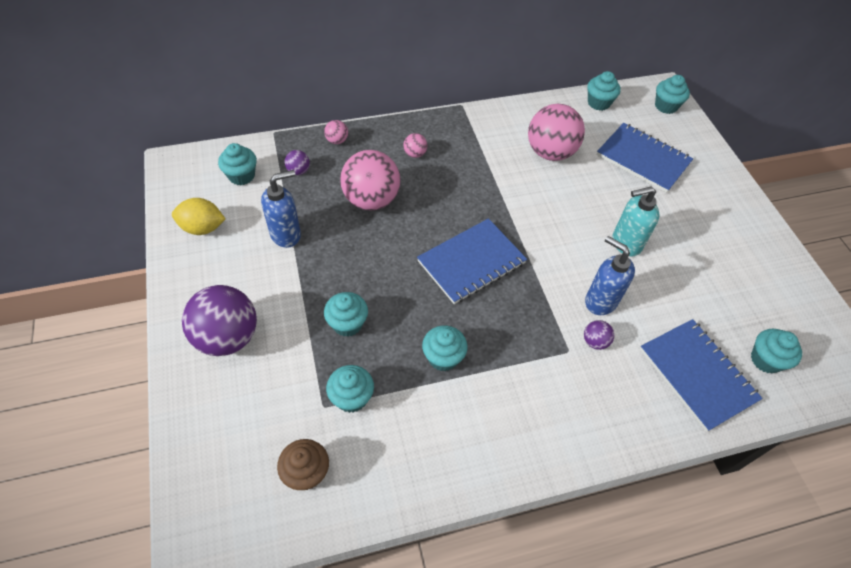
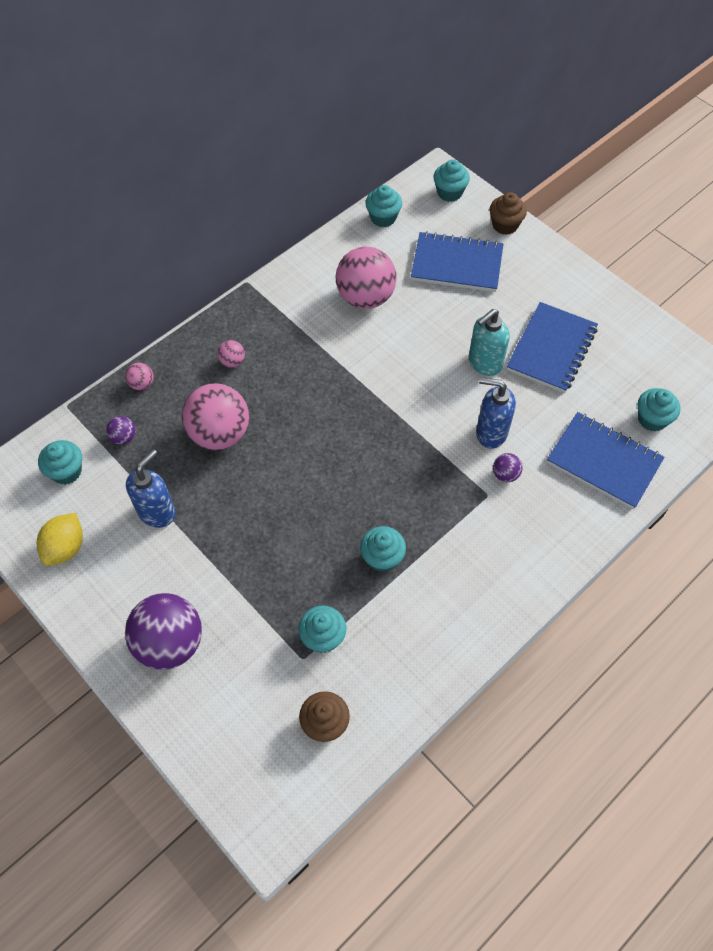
camera: 25 degrees left, 5 degrees up
(202, 228) = (65, 548): yellow lemon -> yellow lemon turned 45 degrees counterclockwise
(347, 323) = (276, 571): turquoise cupcake -> none
(471, 262) = (355, 452): blue notebook -> blue notebook (551, 349)
(702, 147) = (505, 225): none -> brown cupcake

